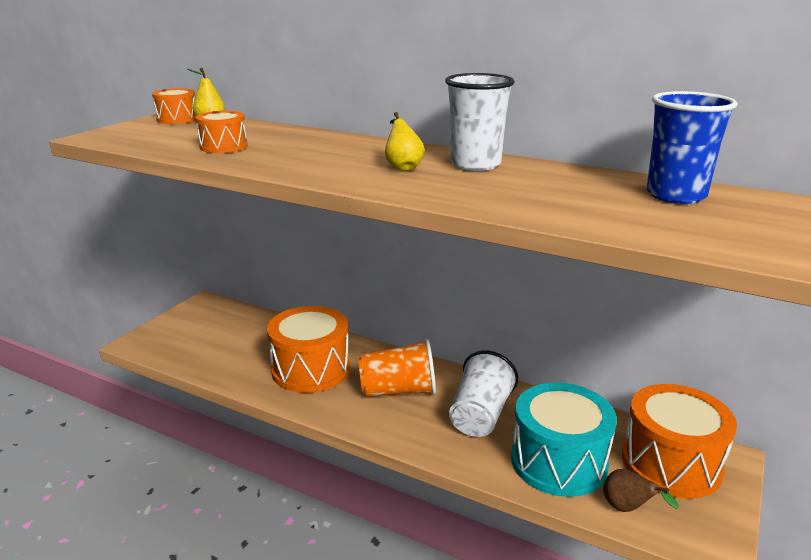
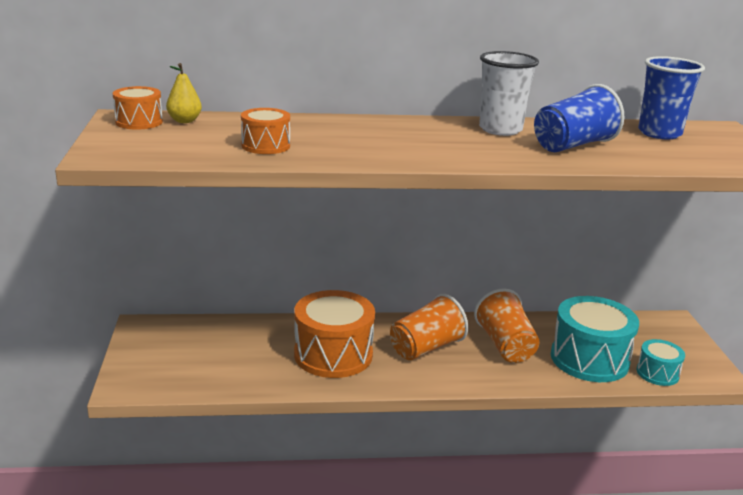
camera: 35 degrees left, 0 degrees up
(403, 167) = (456, 141): yellow pear -> none
(480, 415) = (505, 345): white cup -> orange cup
(524, 190) = (572, 145): none -> blue cup
(627, 509) = (657, 373): brown pear -> turquoise drum
(671, 463) = (650, 336): orange drum -> none

